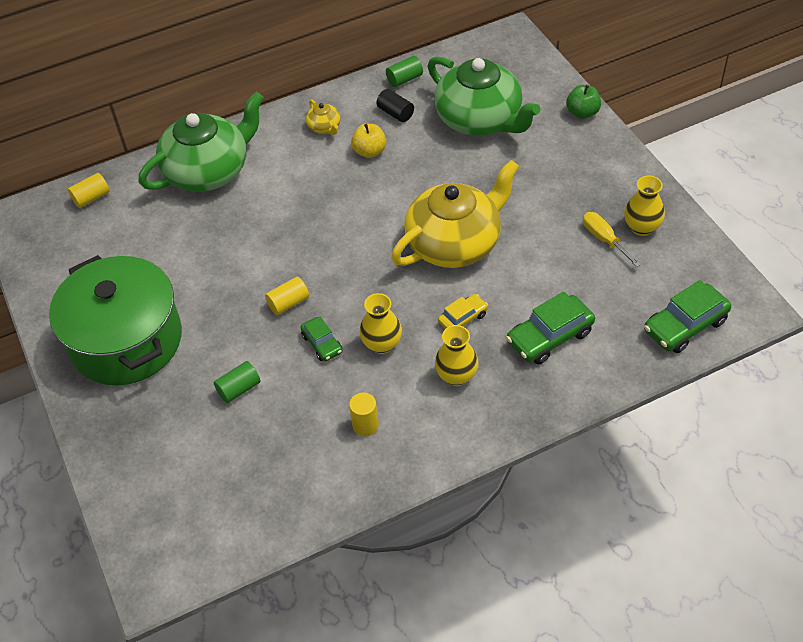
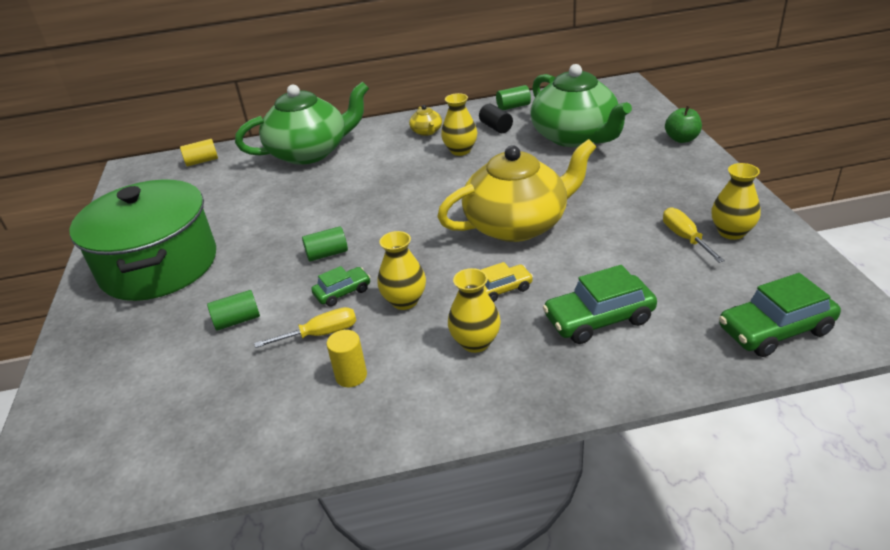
camera: 15 degrees right, 15 degrees down
(288, 303) = (327, 254): yellow cylinder -> green cylinder
(322, 344) = (342, 292): green car -> green car turned 105 degrees counterclockwise
(322, 390) = (321, 334): none -> yellow screwdriver
(369, 151) = (460, 150): yellow apple -> yellow vase

